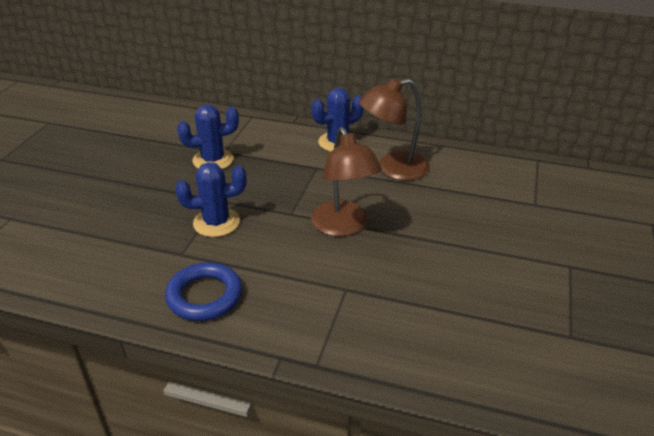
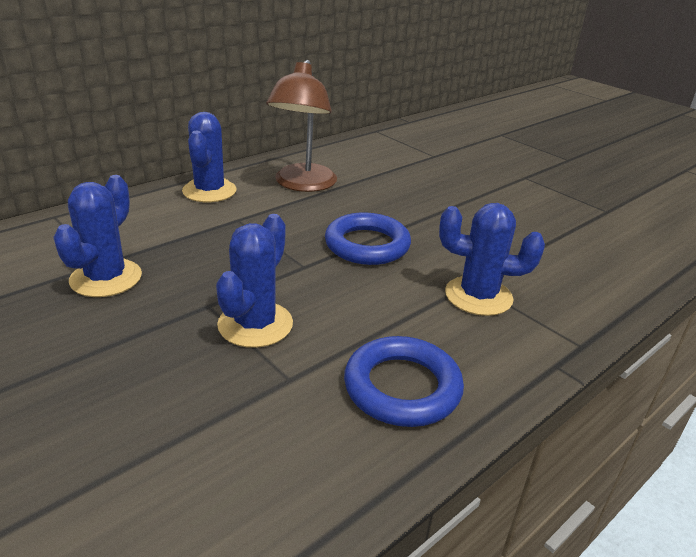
camera: 60 degrees left, 5 degrees down
(331, 297) = (478, 296): none -> blue cactus
(343, 226) = (367, 245): brown lamp -> blue ring

